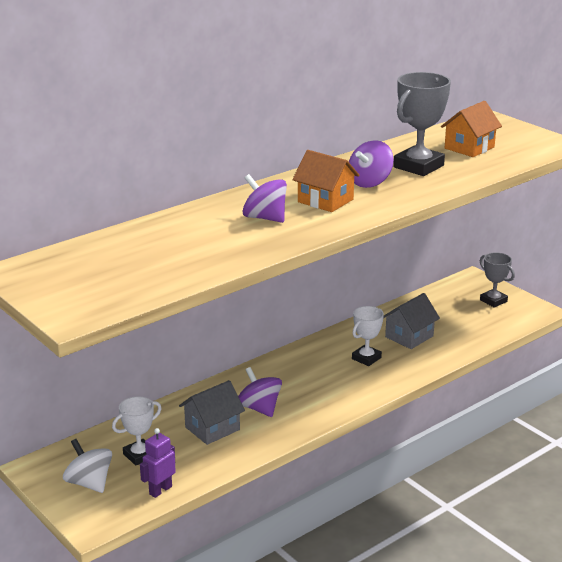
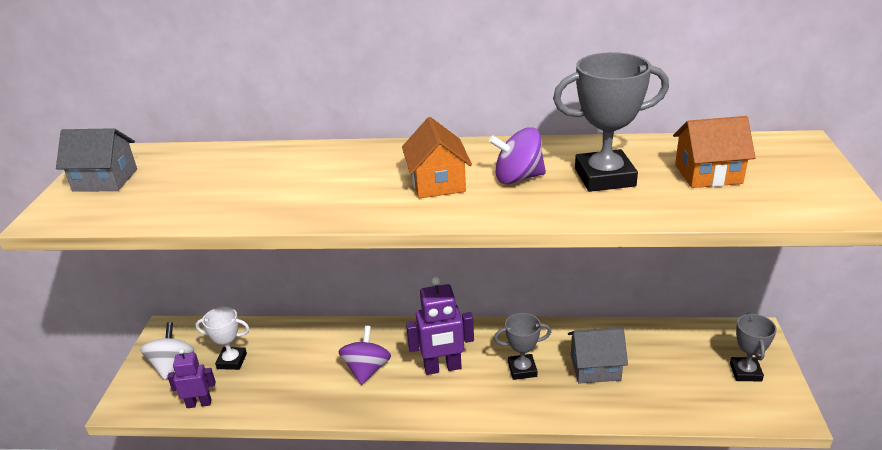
camera: 45 degrees right, 5 degrees up
(212, 428) = (308, 368): grey house -> grey house (105, 180)
(265, 218) = (352, 180): purple spinning top -> none
(312, 382) = (442, 368): none -> purple robot
(366, 358) = (522, 369): white trophy -> grey trophy

